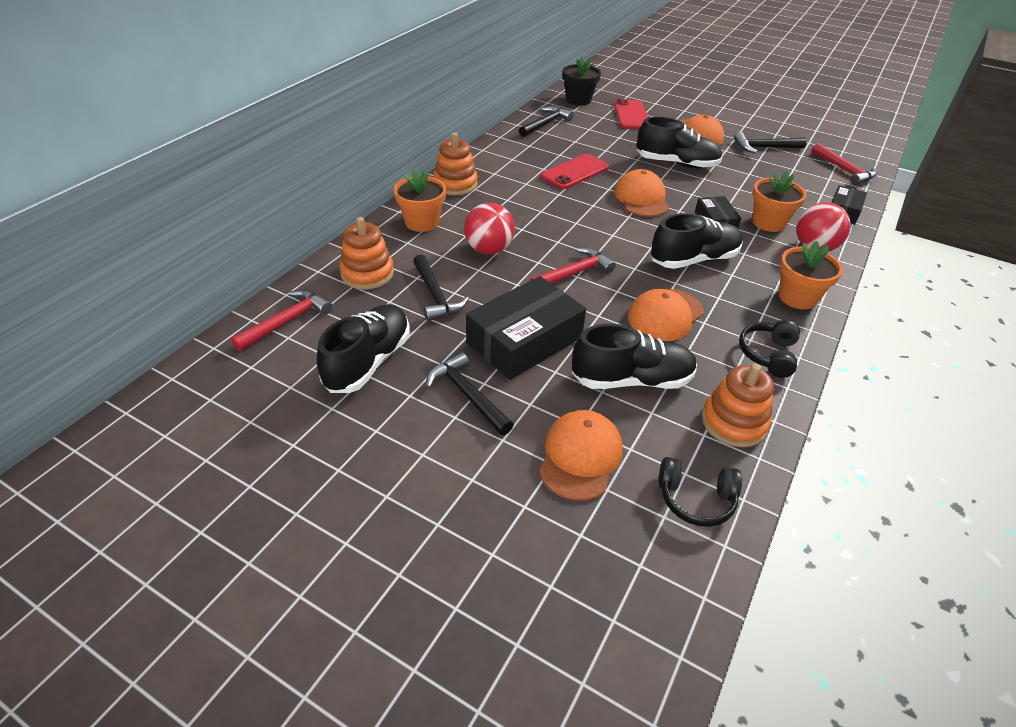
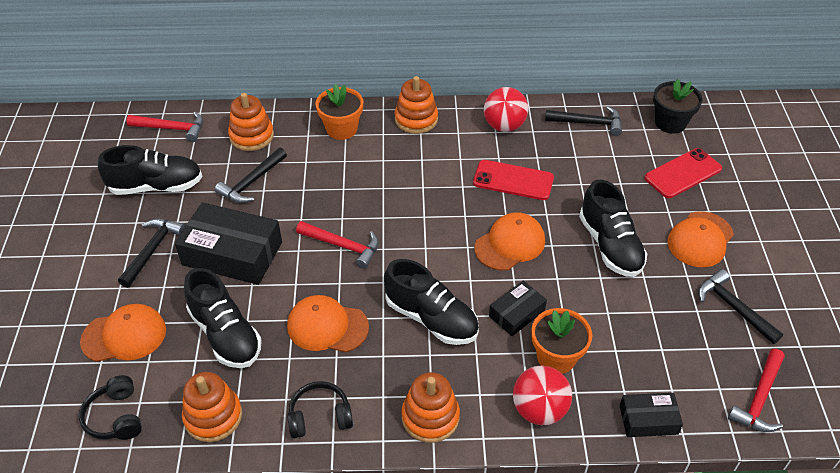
camera: 60 degrees right, 5 degrees up
(489, 250) = (335, 182): red ball -> red ball (504, 126)
(797, 297) = (430, 417): orange flower pot -> orange stacking toy

